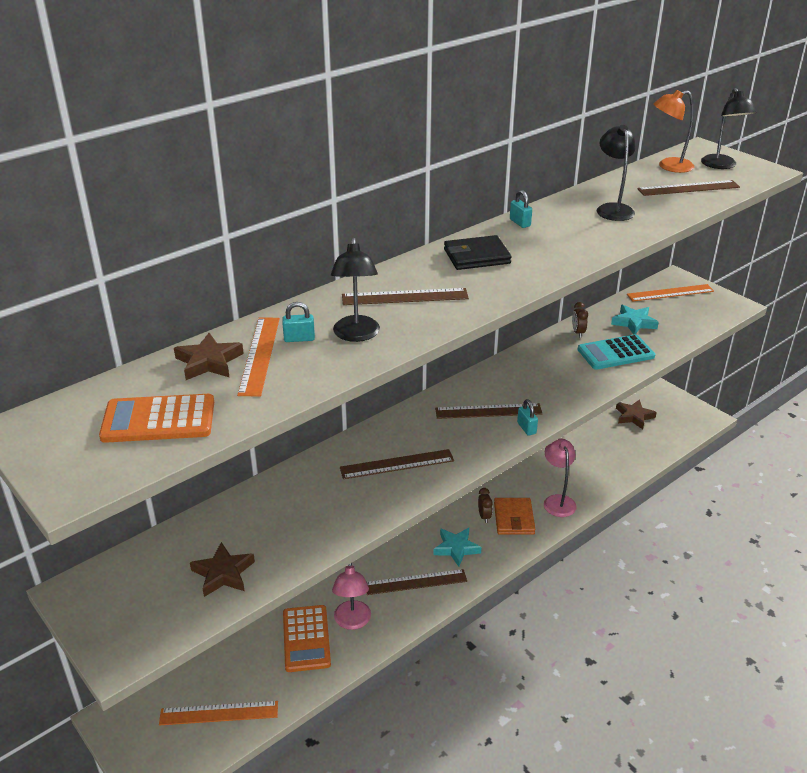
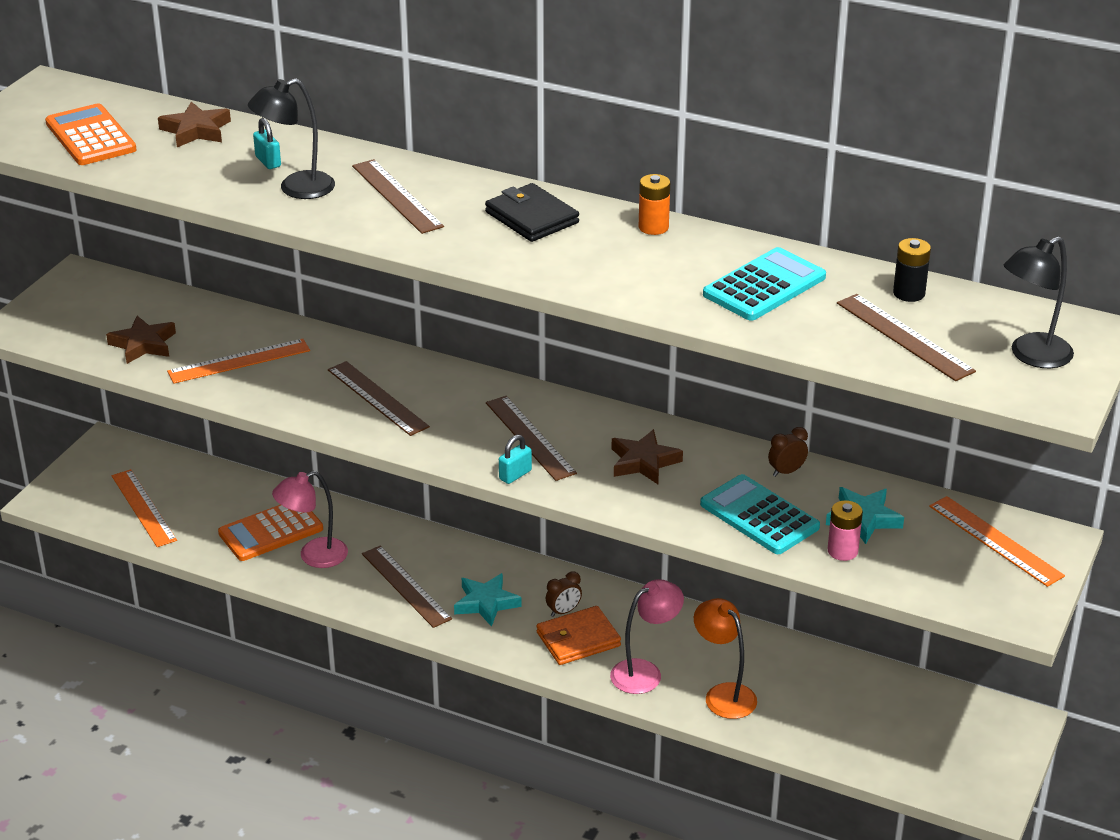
camera: 65 degrees right, 0 degrees up
(260, 355) = (224, 151): orange ruler -> orange ruler (239, 361)
(520, 223) = (653, 227): turquoise padlock -> orange battery
(612, 209) = (764, 286): black lamp -> turquoise calculator
(634, 416) = (916, 712): brown star -> brown star (643, 462)
(643, 176) = (909, 293): none -> black battery
(660, 337) = (842, 551): none -> pink battery
(668, 166) = (974, 310): orange lamp -> orange lamp (723, 694)

